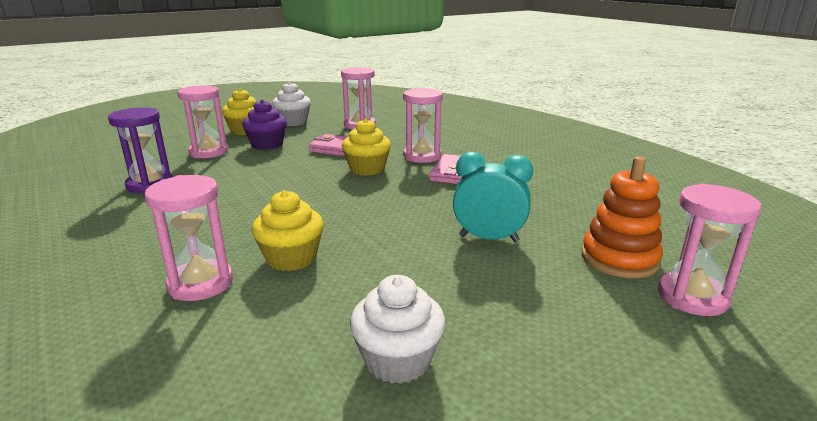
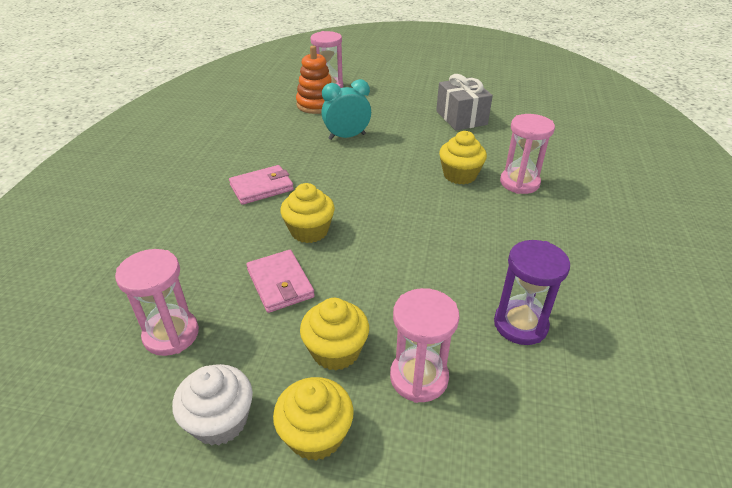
camera: 135 degrees left, 15 degrees up
(267, 145) = (336, 351): purple cupcake -> yellow cupcake
(398, 360) = (461, 118): white cupcake -> grey gift
(422, 156) = (240, 222): pink hourglass -> none
(488, 238) = (347, 137): turquoise clock -> turquoise clock turned 105 degrees clockwise

